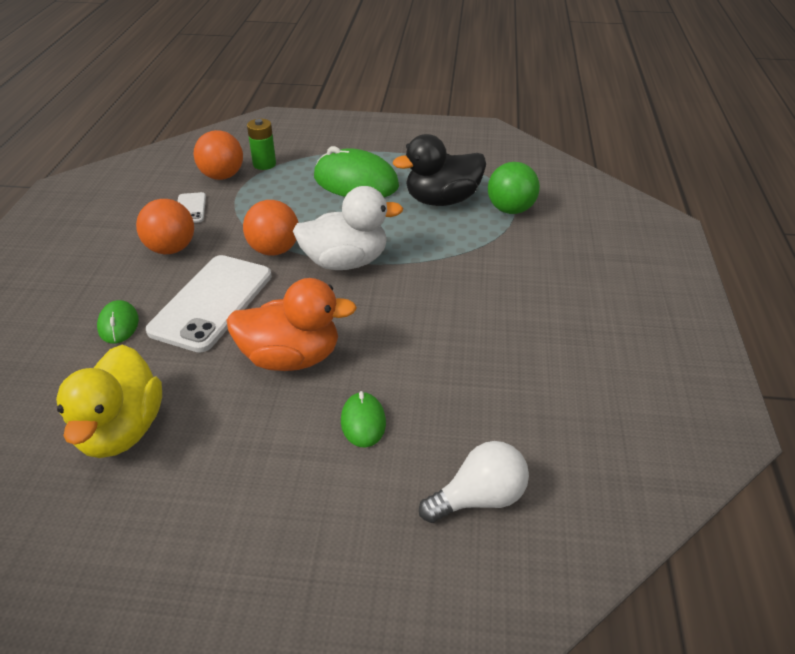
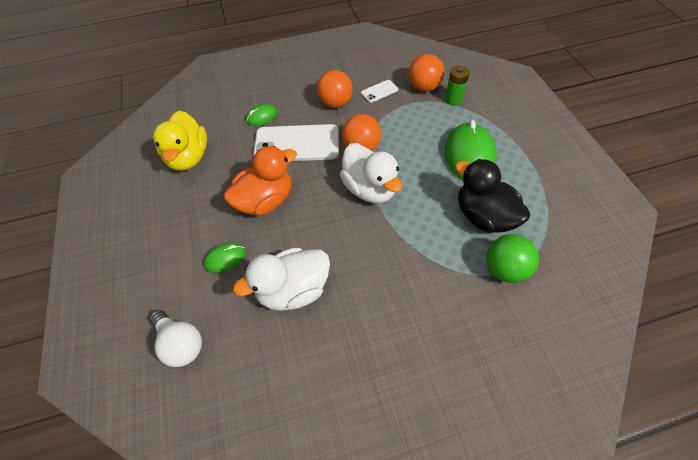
camera: 70 degrees right, 15 degrees up
(121, 430) = (188, 157): yellow duck -> yellow duck turned 75 degrees counterclockwise
(291, 357) = (265, 201): orange duck -> orange duck turned 105 degrees counterclockwise
(454, 364) = (293, 290): none -> white duck

